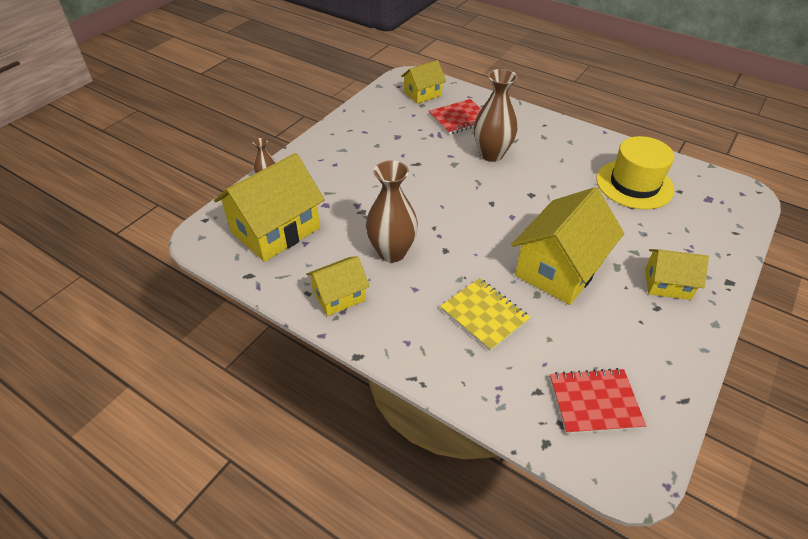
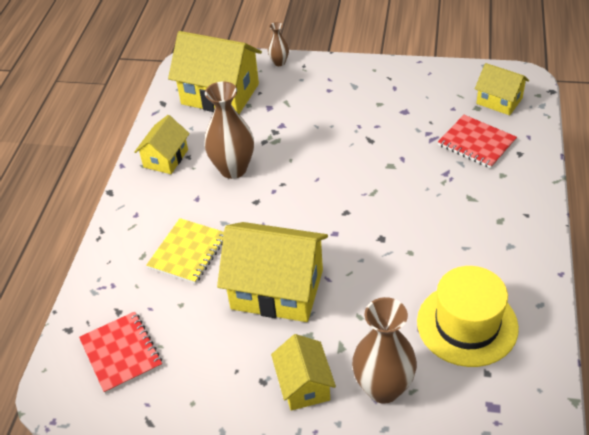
camera: 70 degrees right, 0 degrees up
(339, 296) = (166, 158): yellow house -> yellow house turned 75 degrees clockwise
(491, 154) = (429, 188): brown vase -> brown vase (383, 388)

